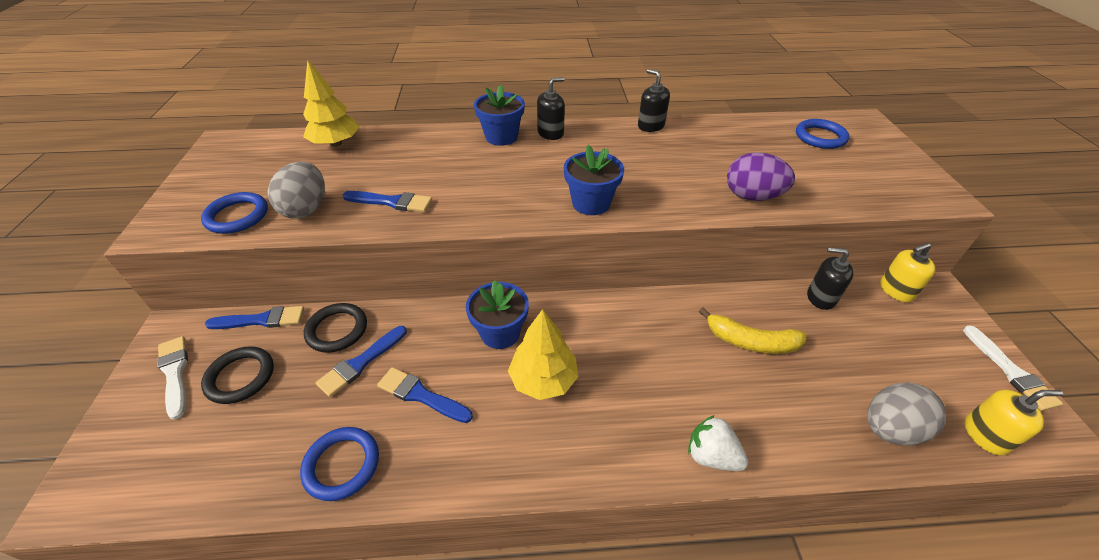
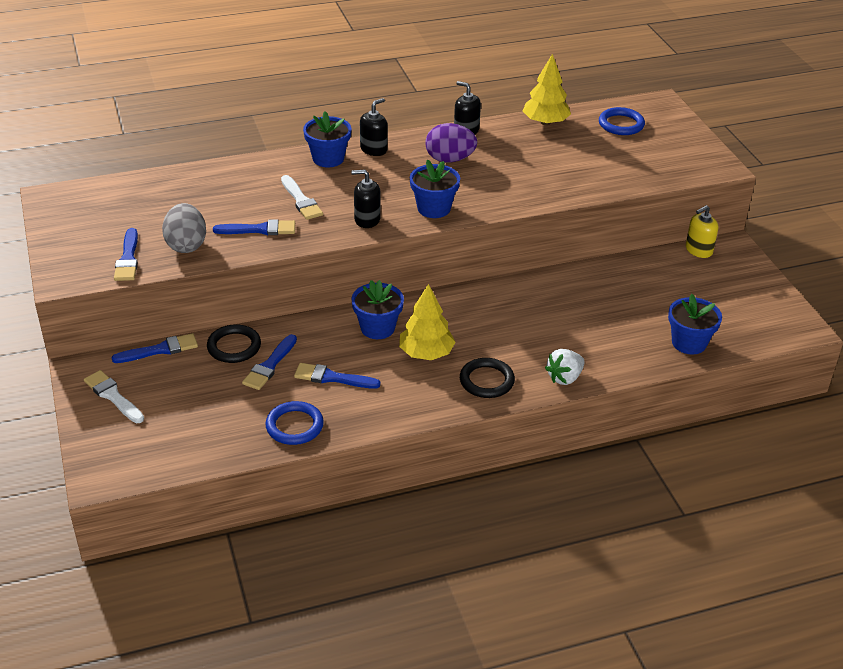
camera: 15 degrees left, 5 degrees down
(237, 216) = (128, 259): blue ring -> blue brush
(240, 377) = (173, 390): black ring -> black ring (486, 381)
(336, 143) = (169, 184): yellow tree -> yellow tree (545, 122)
(711, 456) = (564, 378): white strawberry -> white strawberry turned 60 degrees counterclockwise
(751, 342) = (584, 304): yellow banana -> none
(752, 196) = (566, 186): purple egg -> purple egg (449, 159)
(821, 297) = (638, 264): black soap dispenser -> black soap dispenser (367, 219)
(890, 429) = (689, 343): grey egg -> blue flower pot
(985, 435) = (754, 336): yellow soap dispenser -> none
(1010, 371) = (778, 294): white brush -> white brush (301, 200)

